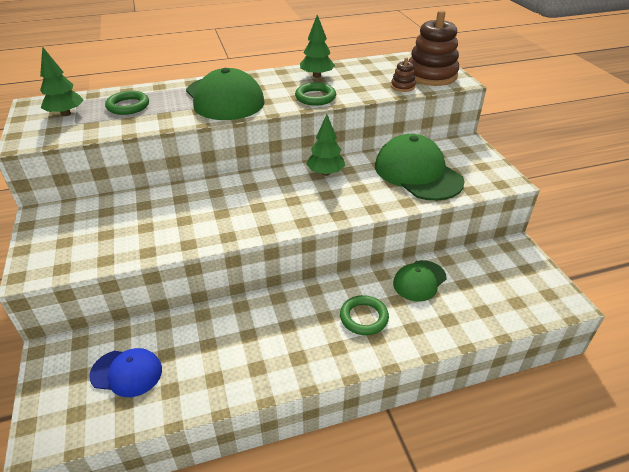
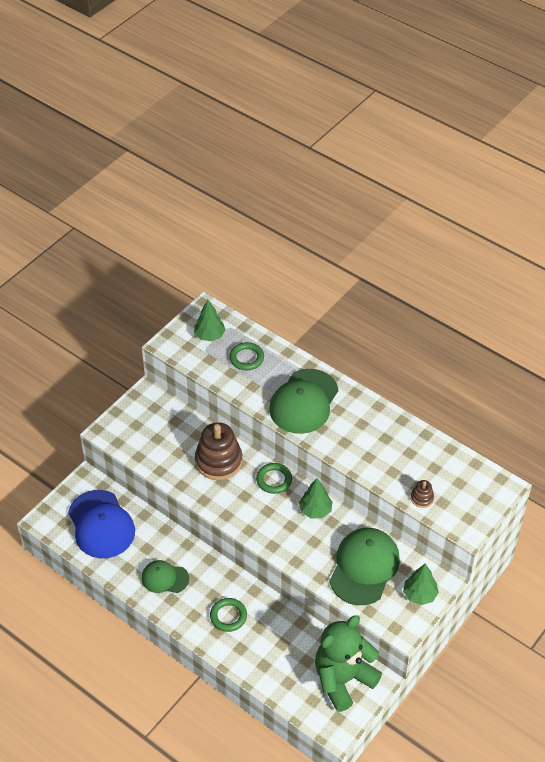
camera: 55 degrees right, 10 degrees up
(126, 372) = (101, 524): blue cap -> blue cap, size x1.75
(315, 97) = (353, 453): green ring -> green ring (274, 480)
(317, 76) = (390, 433): green tree -> green tree (420, 595)
(419, 281) = (288, 632): green cap -> green cap (165, 578)
(431, 75) = (462, 508): brown stacking toy -> brown stacking toy (218, 461)
(503, 269) = (343, 679): none -> green teddy bear

